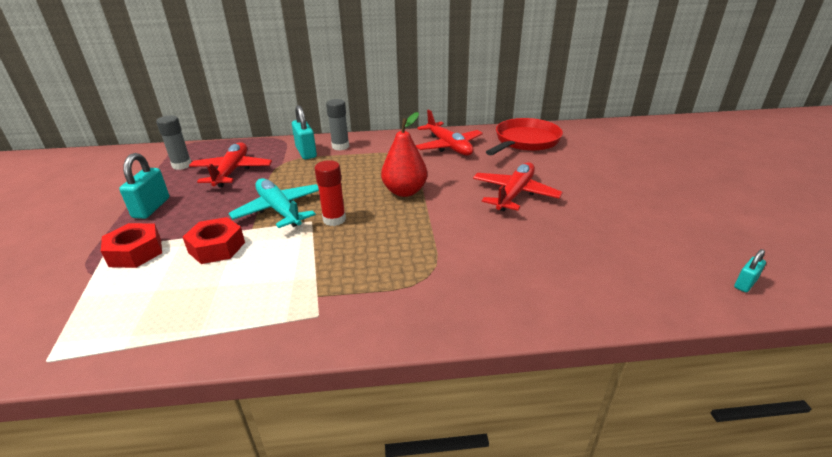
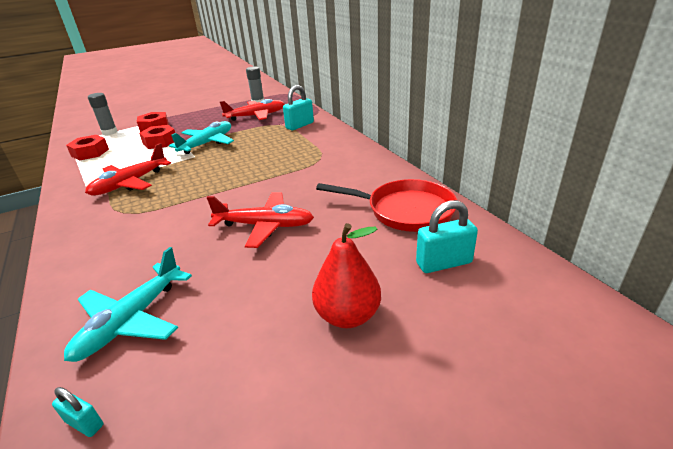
camera: 70 degrees right, 0 degrees up
(151, 208) = (202, 114): turquoise padlock -> turquoise padlock (444, 263)
(158, 323) = (90, 153): none -> red nut
(334, 219) = (198, 162): red glue stick -> none
(340, 146) = (319, 132): grey glue stick -> grey glue stick (110, 132)
(405, 191) = (249, 175): red pear -> red pear (347, 315)
(449, 146) = (354, 172): red plane -> red plane (130, 183)
(635, 265) = (131, 320): none -> turquoise plane

